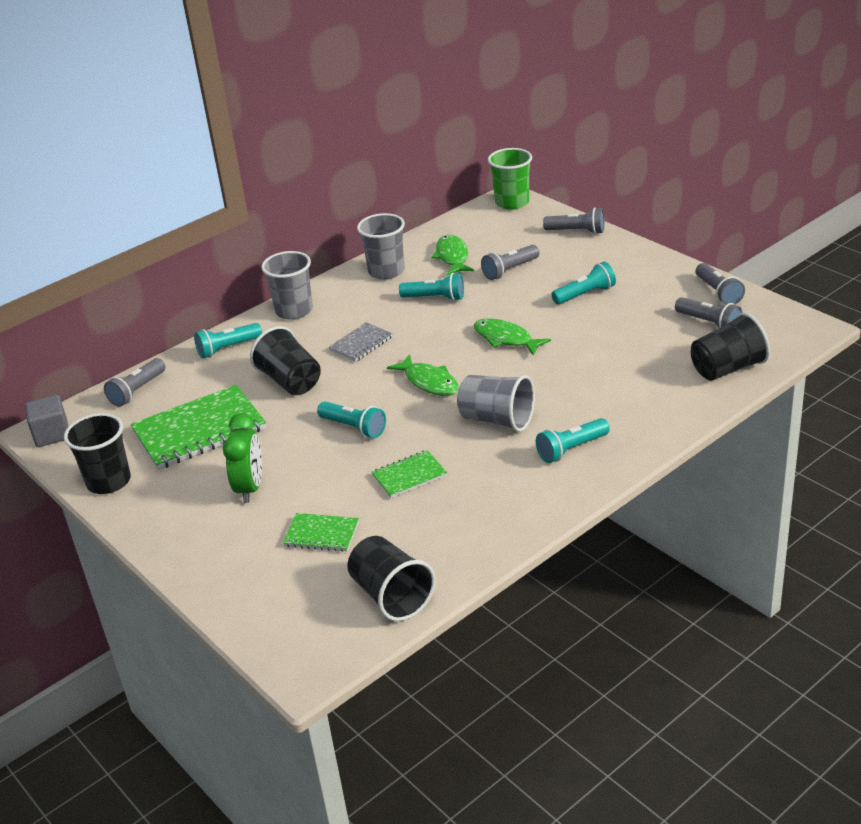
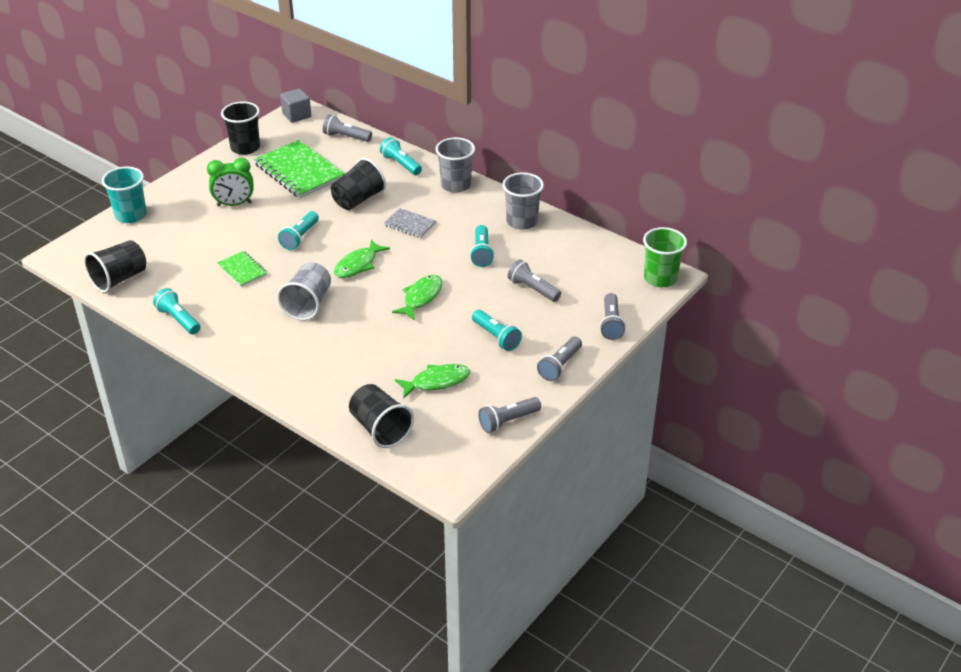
camera: 75 degrees right, 5 degrees up
(230, 594) = (131, 215): none -> turquoise cup
(321, 534) = (183, 241): green notebook -> none
(452, 257) = (551, 254): green fish -> green fish (436, 382)
(571, 449) = (269, 345): turquoise flashlight -> turquoise flashlight (178, 319)
(709, 323) = (453, 416): grey flashlight -> grey flashlight (560, 366)

